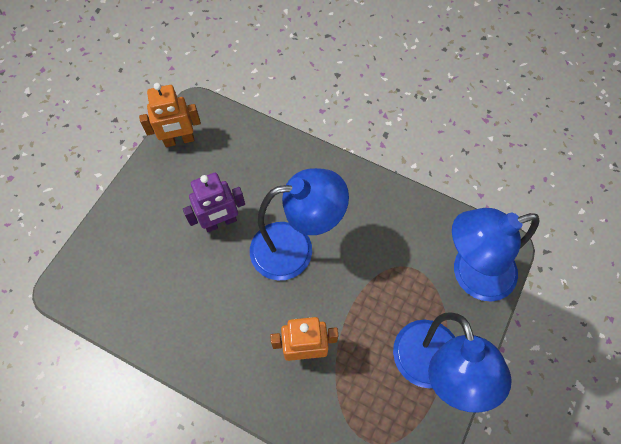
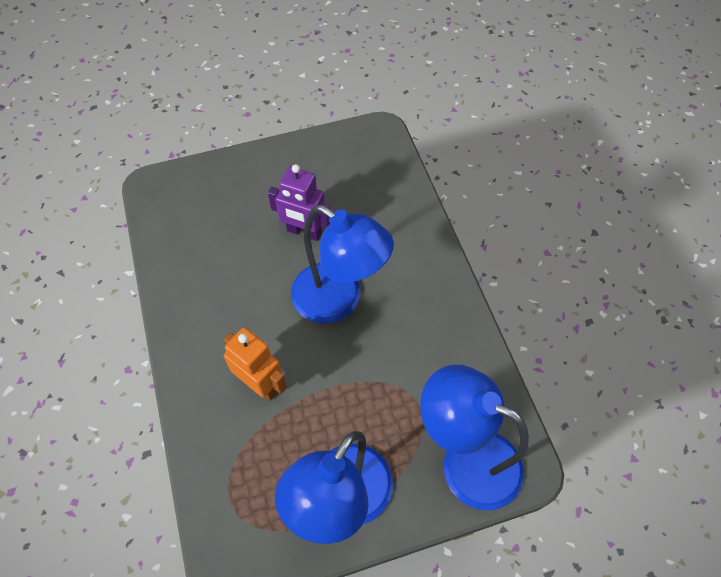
camera: 45 degrees right, 5 degrees down
(179, 140) = (340, 146): orange robot -> none

